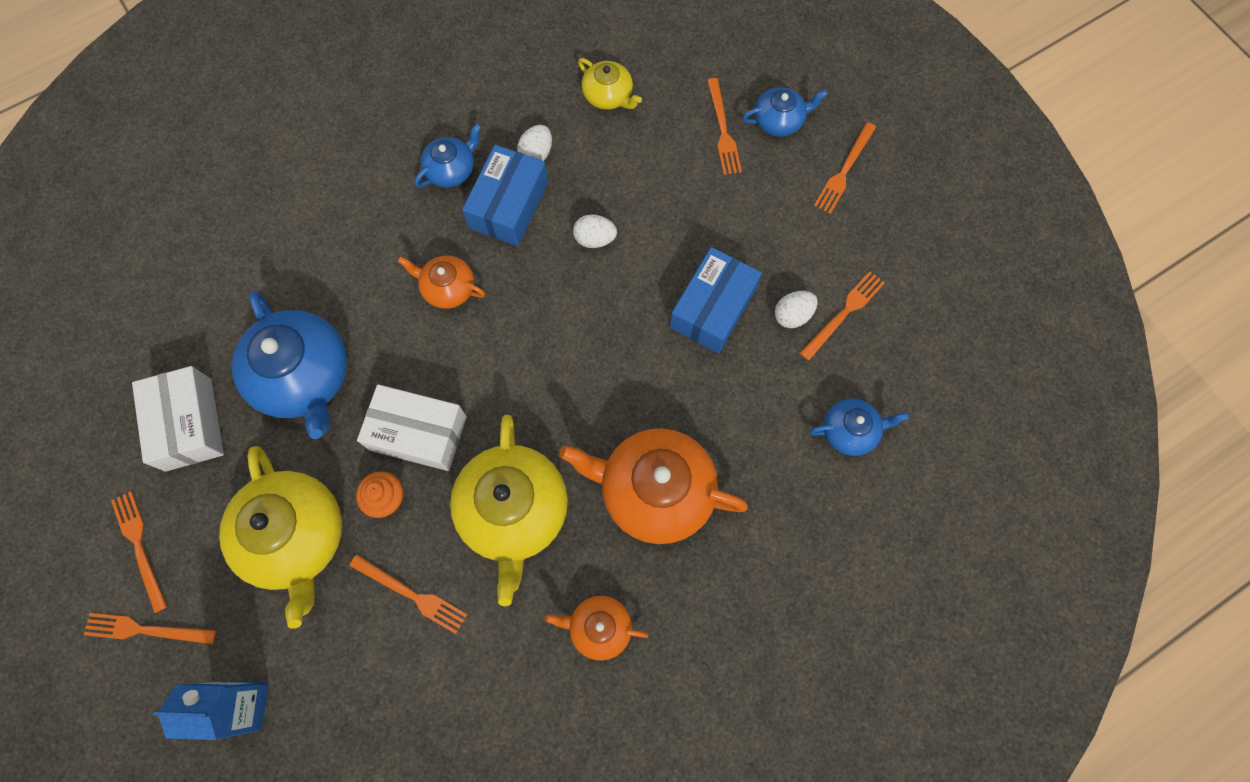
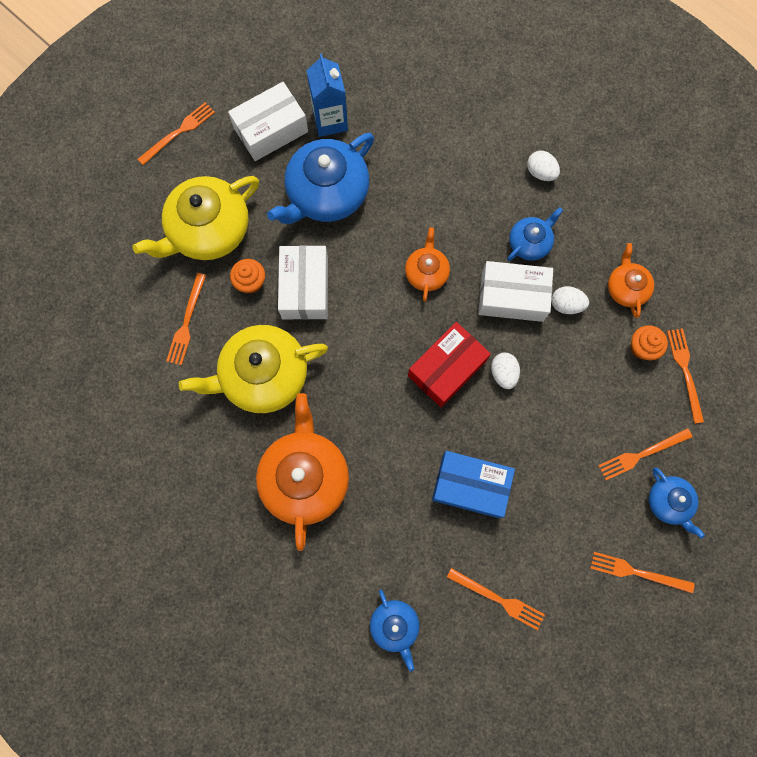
camera: 75 degrees right, 5 degrees up
(145, 630) = (125, 158): orange fork -> orange fork (685, 371)
(243, 705) = (90, 237): blue carton -> blue carton (330, 121)
(451, 169) = (530, 243): blue teapot -> blue teapot turned 75 degrees counterclockwise
(509, 205) = (512, 296): blue box -> white box
(571, 297) = (446, 368): none -> red box
(599, 627) = (192, 462): orange teapot -> orange teapot (626, 288)
(608, 95) = (642, 347): yellow teapot -> orange cupcake
(792, 315) = (483, 554): white egg -> white egg (540, 172)

